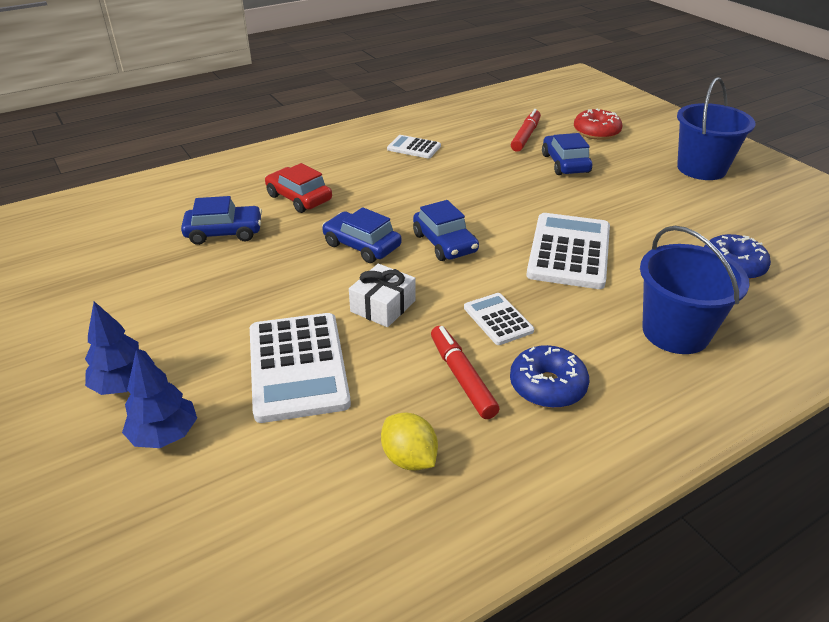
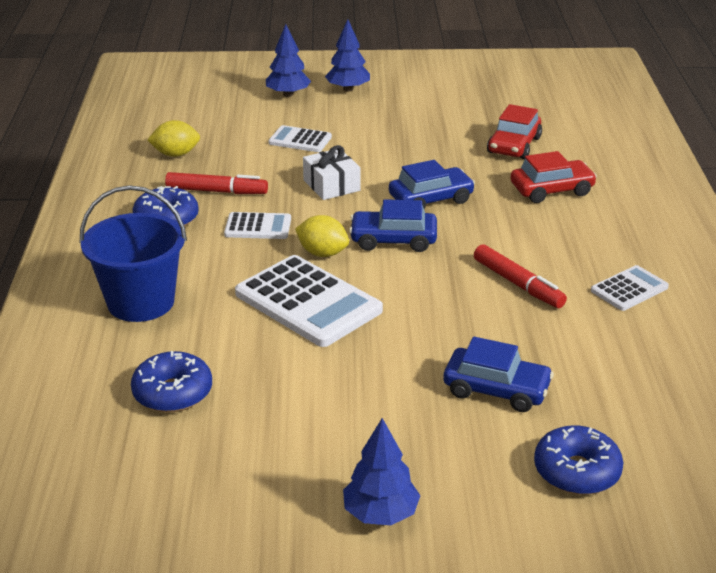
camera: 120 degrees right, 5 degrees down
(224, 232) = (514, 145): blue car -> red car
(297, 367) = (300, 140): white calculator -> white calculator, size x0.53
(500, 269) = (322, 253): none -> yellow lemon
(525, 136) = (607, 393): red marker -> red marker (518, 284)
(596, 132) = (576, 471): red donut -> blue donut
(701, 168) = (380, 514): blue bucket -> blue tree

